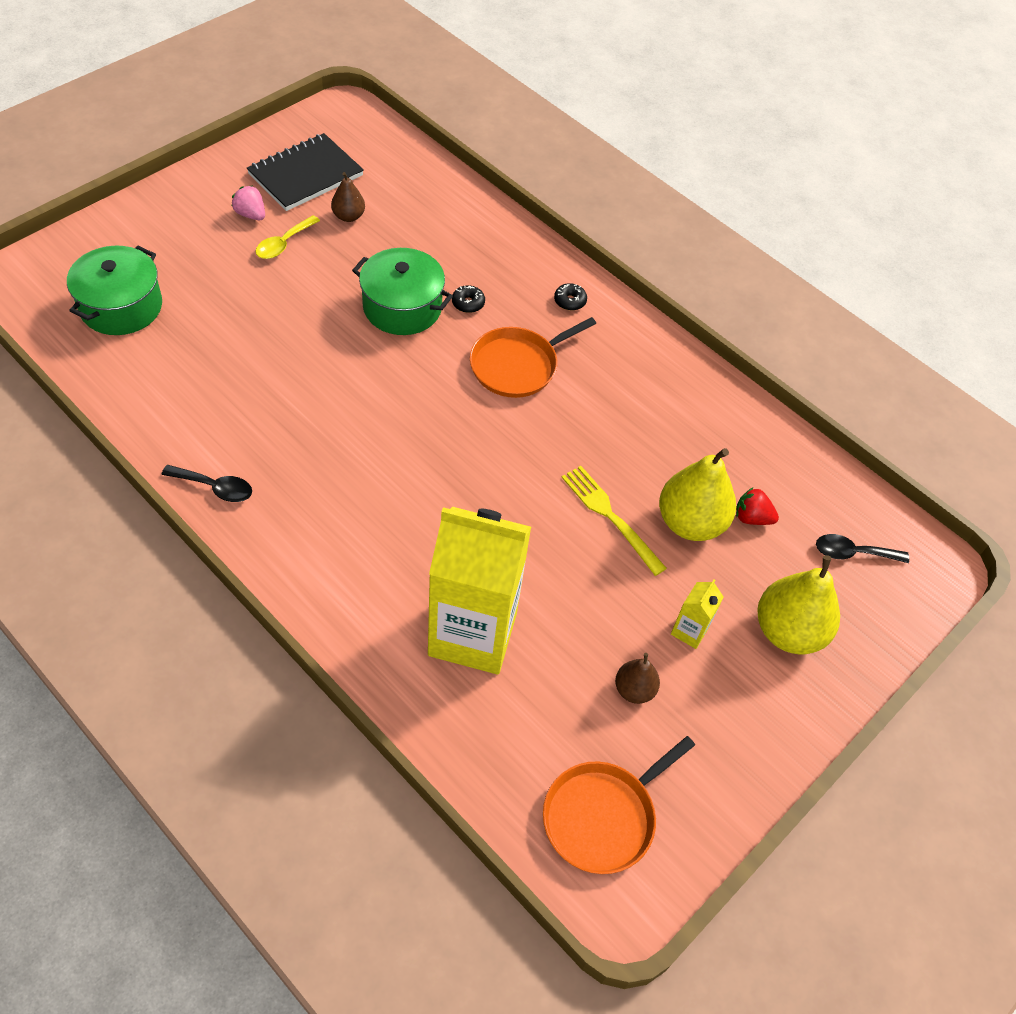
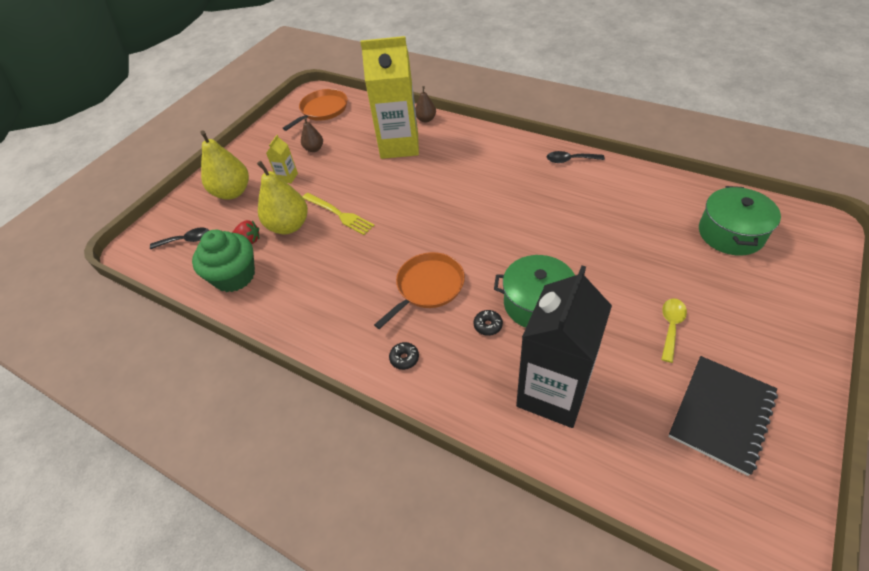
camera: 175 degrees right, 5 degrees down
(251, 214) = (724, 346): pink strawberry -> none
(348, 216) = (642, 377): brown pear -> brown pear (426, 119)
(438, 230) = (553, 393): none -> black carton
(769, 464) = (234, 276): none -> green cupcake

